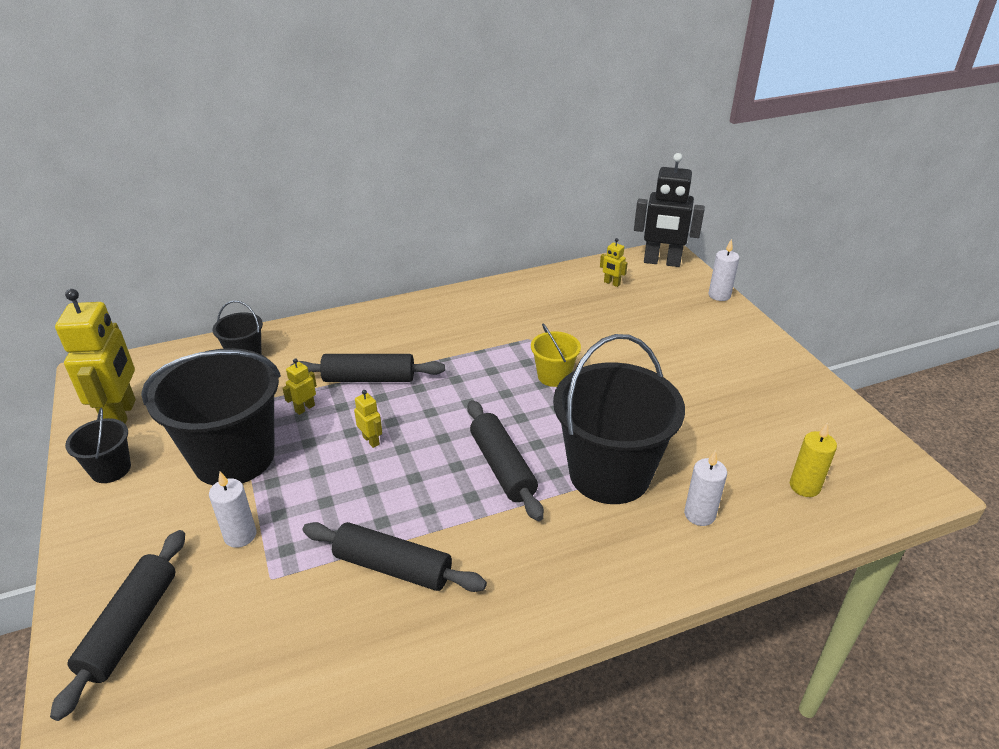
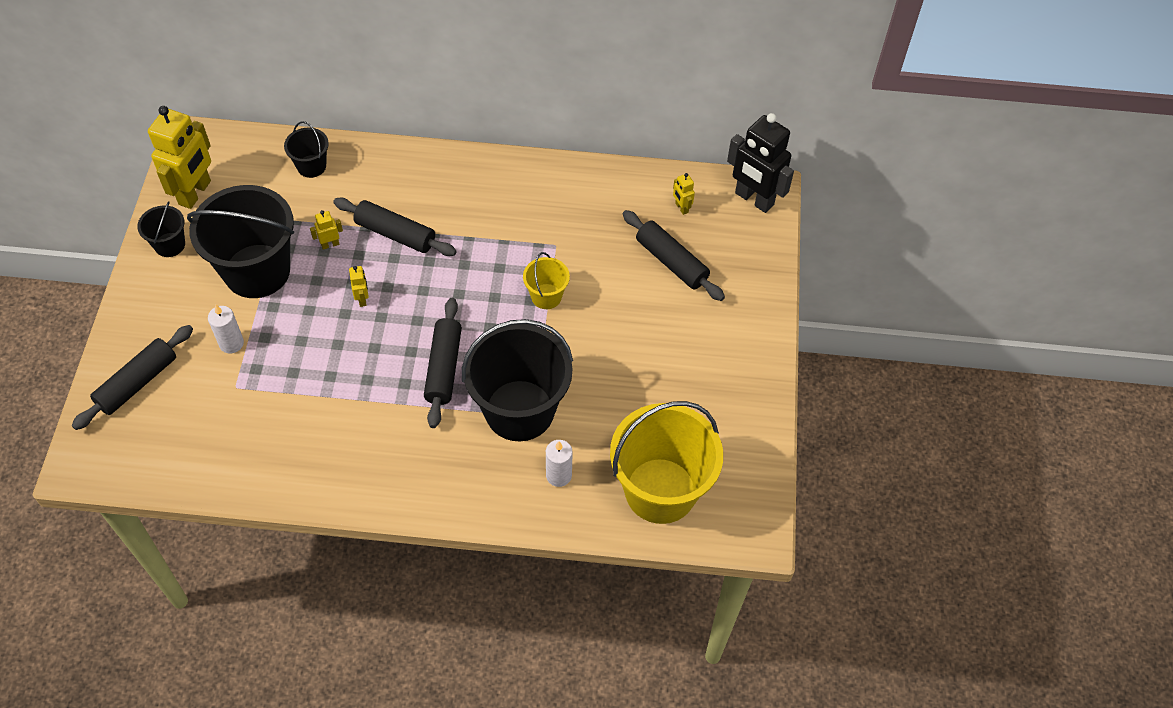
camera: 25 degrees right, 20 degrees up
(393, 567) = (317, 416): black rolling pin -> black rolling pin (671, 262)
(719, 295) = (772, 266): white candle -> none
(804, 486) = (660, 490): yellow candle -> yellow bucket

